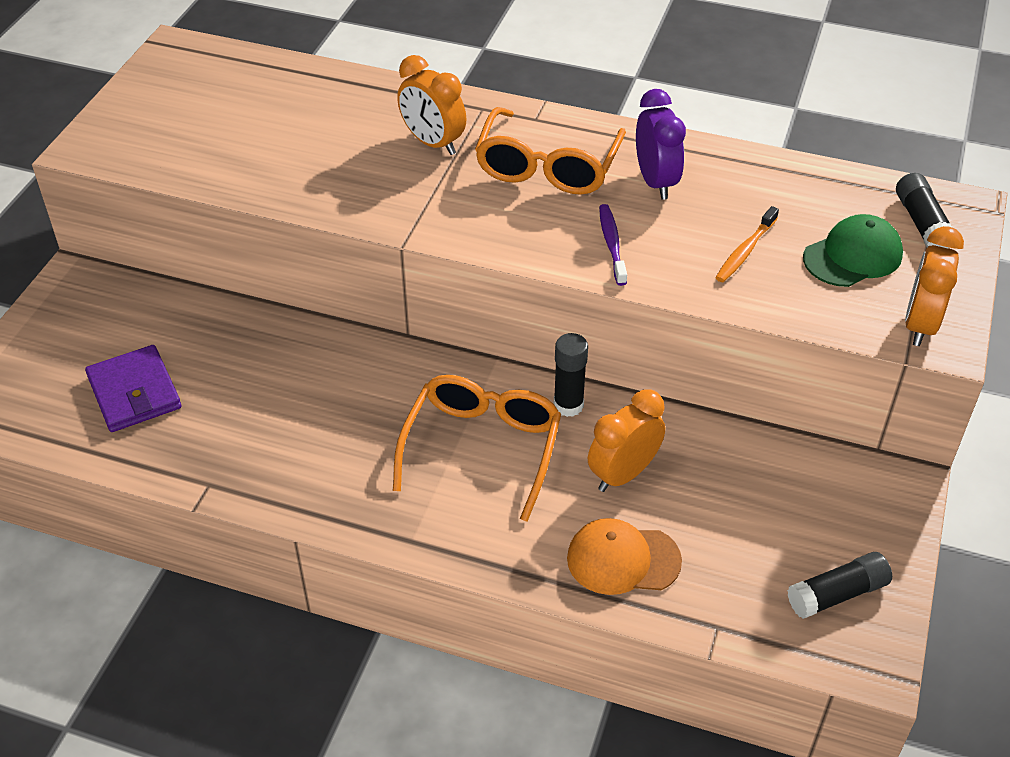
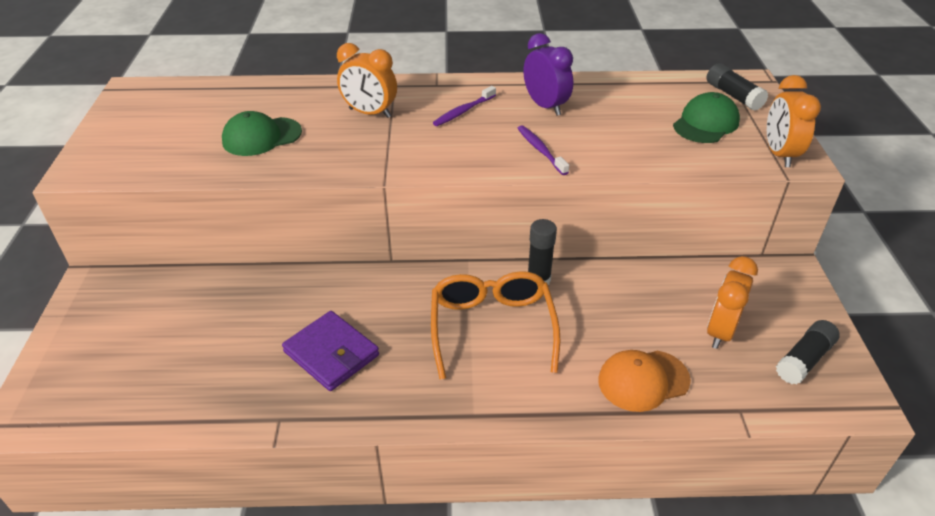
camera: 20 degrees left, 5 degrees down
(134, 392) = (181, 361): purple wallet -> purple wallet (331, 353)
(294, 148) = (261, 137): none -> green cap
(548, 166) = (463, 111): orange glasses -> purple toothbrush
(623, 474) = (606, 317): orange clock -> orange clock (720, 331)
(745, 251) = (634, 135): orange toothbrush -> none

